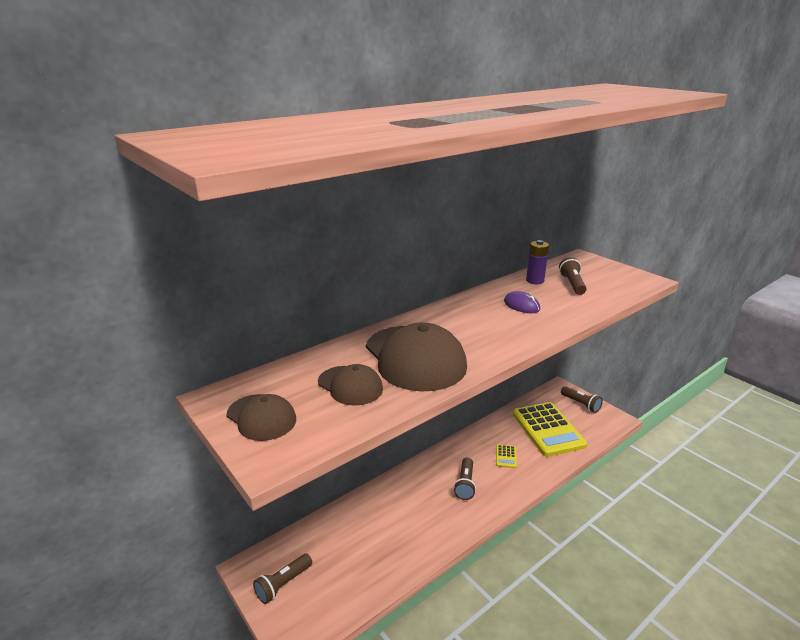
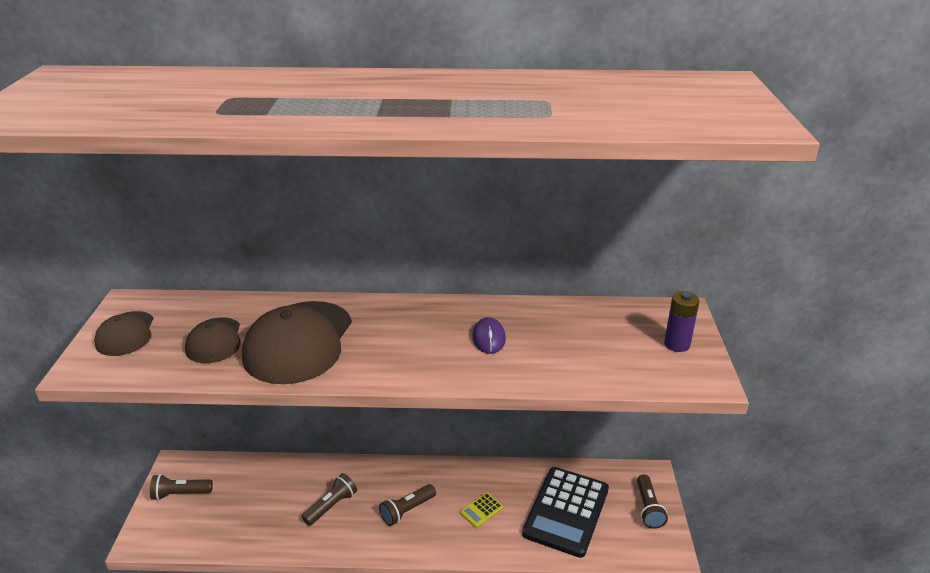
camera: 40 degrees right, 5 degrees up
(535, 281) = (561, 316): purple battery -> purple battery (677, 344)
(548, 429) = (566, 511): yellow calculator -> black calculator
(572, 284) = (595, 340): brown flashlight -> brown flashlight (331, 506)

